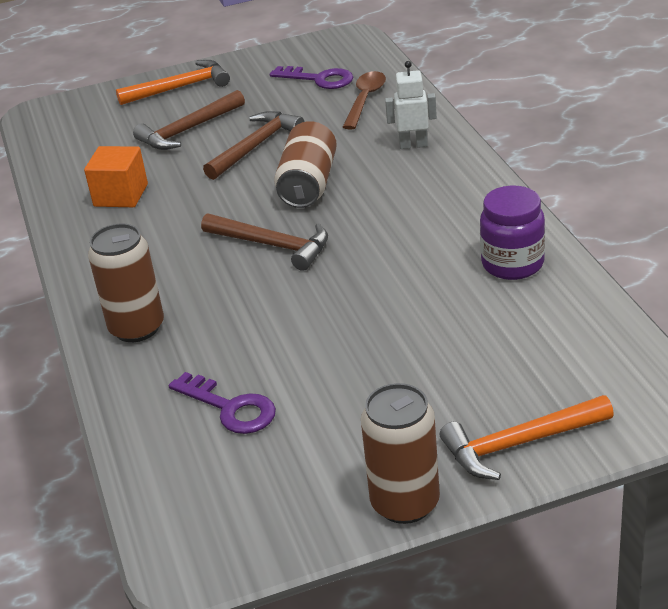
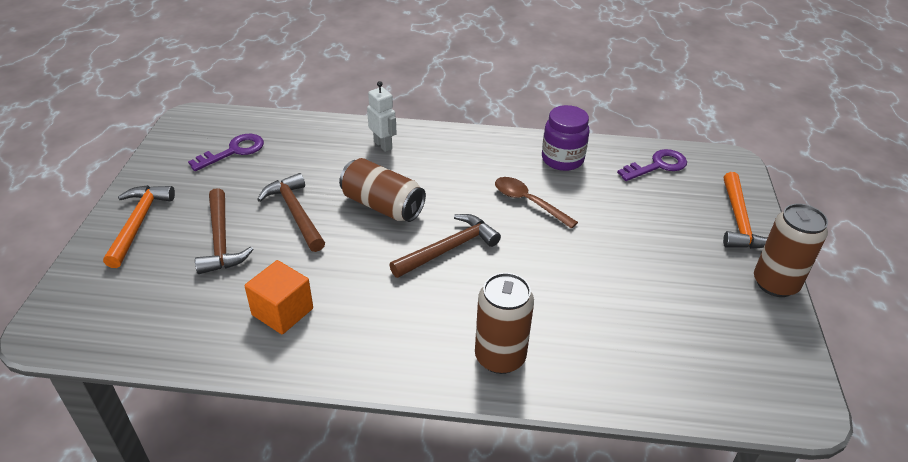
camera: 70 degrees left, 5 degrees up
(230, 408) = (638, 333): purple key -> purple key (657, 166)
(365, 100) = (295, 142): brown spoon -> brown spoon (528, 202)
(413, 145) = (383, 145): white robot -> white robot turned 120 degrees clockwise

